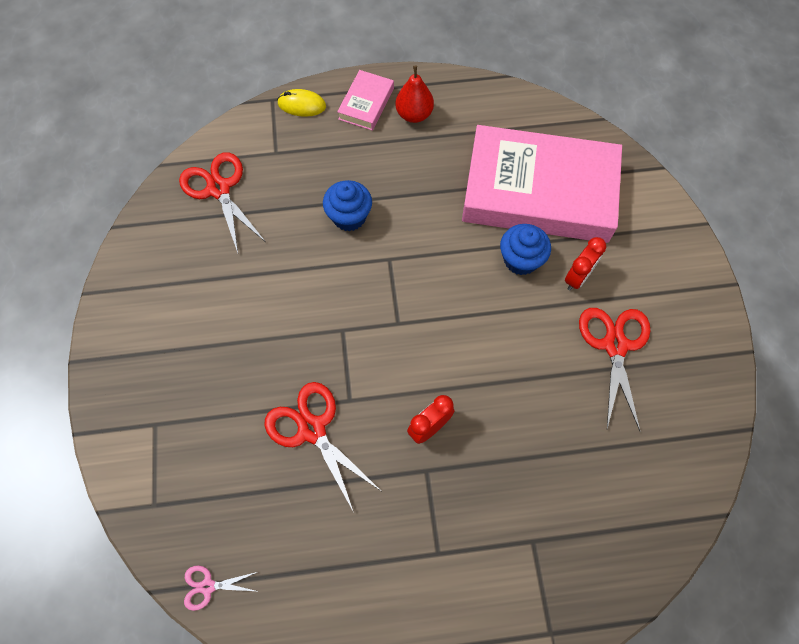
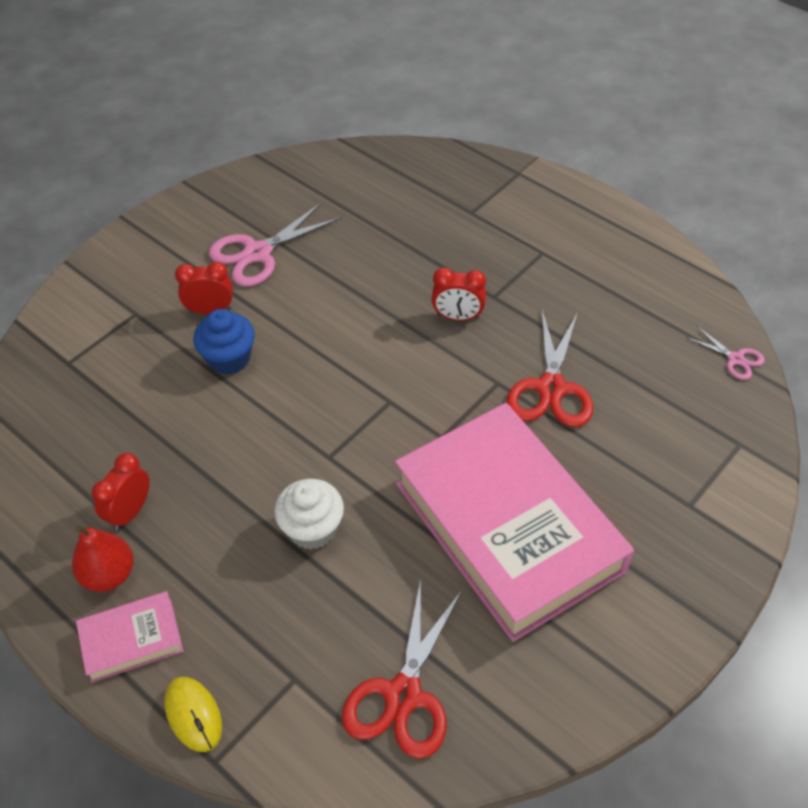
camera: 130 degrees left, 15 degrees down
(349, 217) = (312, 529): blue cupcake -> white cupcake
(446, 144) = (130, 512): none -> red clock
(539, 192) = (131, 393): pink book -> pink book (508, 526)
(615, 345) = (258, 253): red scissors -> pink scissors

